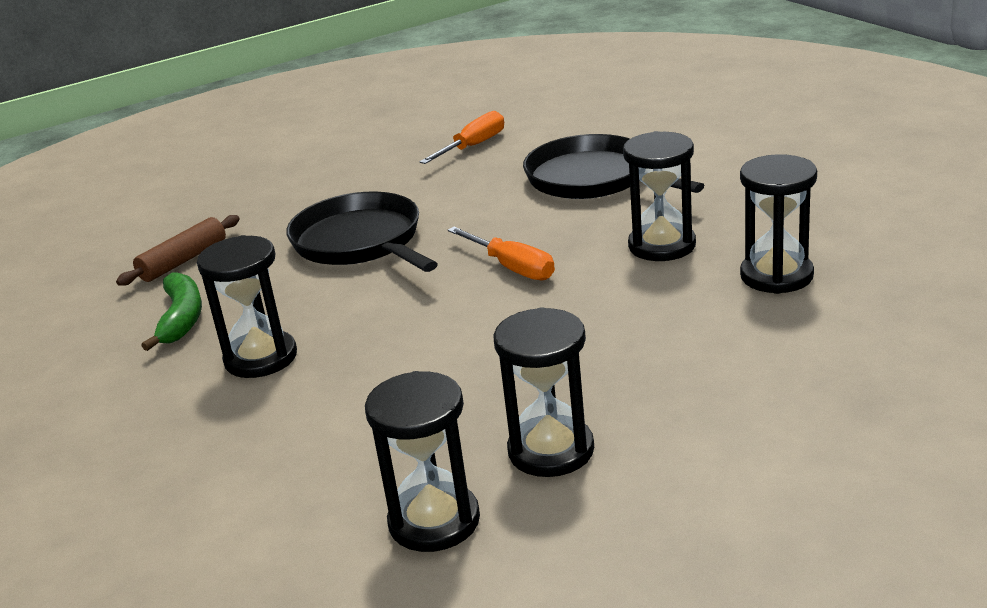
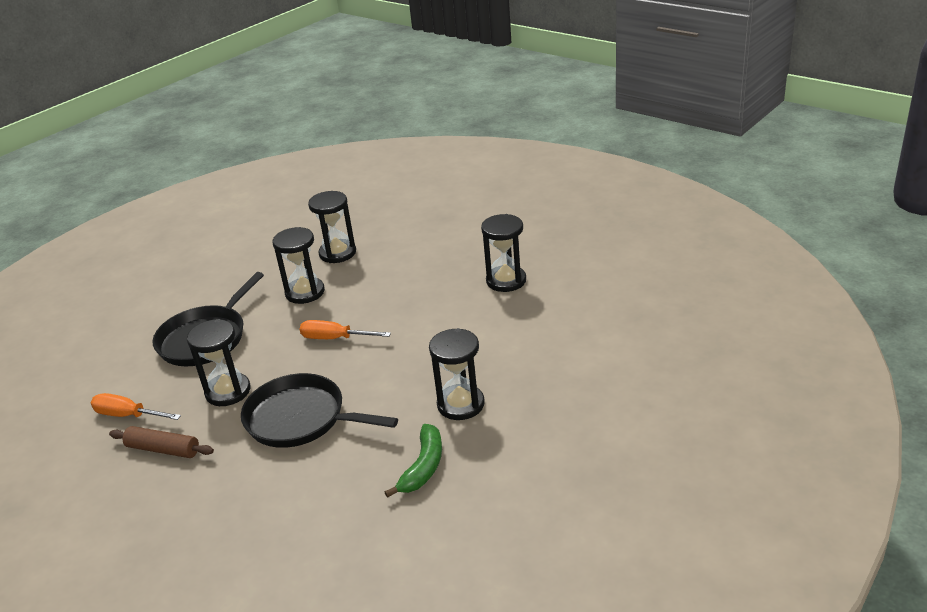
camera: 110 degrees left, 5 degrees up
(181, 319) = (423, 467): green banana -> green banana turned 135 degrees clockwise
(183, 261) = (335, 512): brown rolling pin -> brown rolling pin (163, 449)
(360, 242) = (300, 418): black pan -> black pan turned 75 degrees clockwise
(434, 521) = (567, 296): black hourglass -> black hourglass (228, 391)
(512, 267) = (335, 338): orange screwdriver -> orange screwdriver turned 105 degrees counterclockwise

